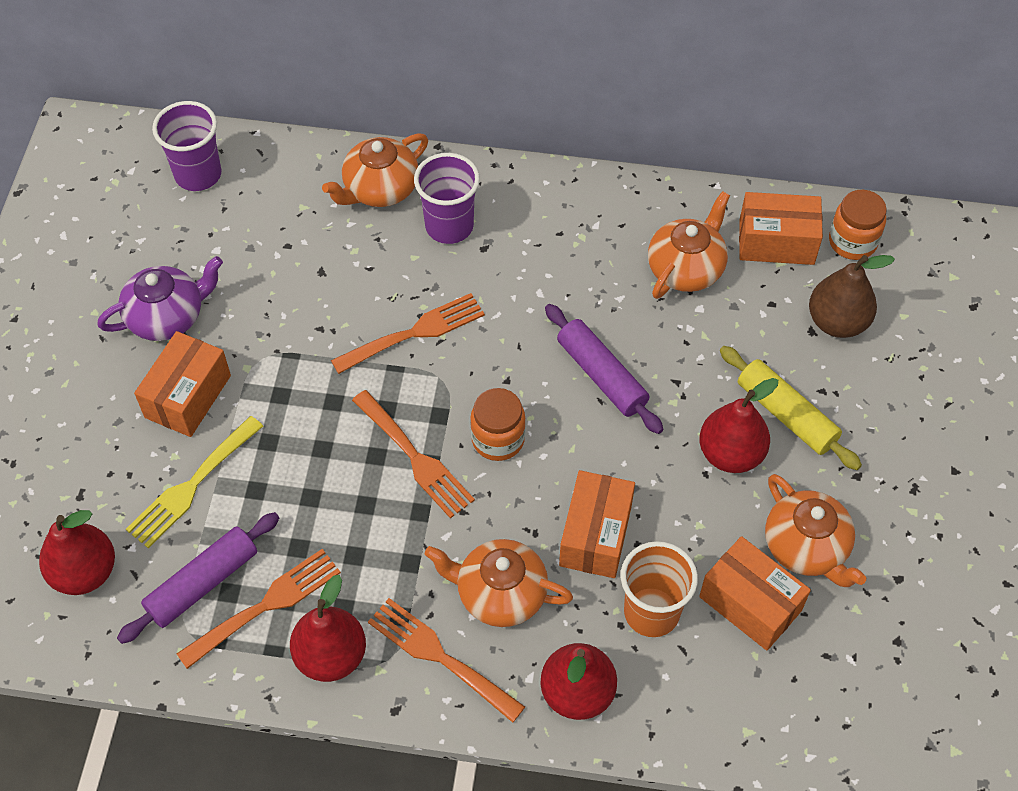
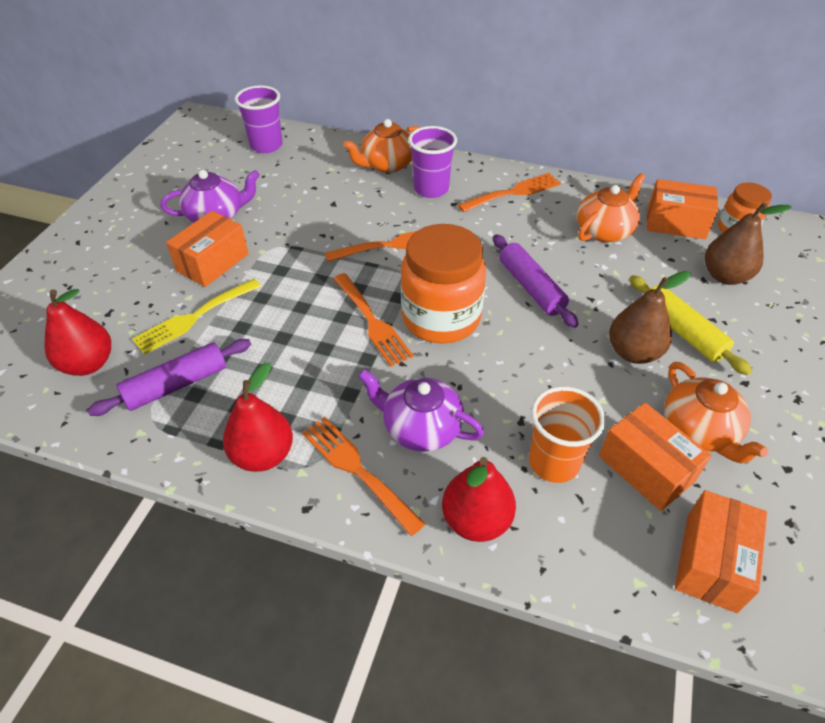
camera: 10 degrees right, 10 degrees down
(266, 605) = (221, 408): orange fork -> orange fork (513, 192)
(498, 439) = (441, 318): orange jar -> orange jar, size x1.81
(500, 593) = (420, 428): orange teapot -> purple teapot
(595, 535) = (511, 395): orange box -> orange box (711, 562)
(731, 454) = (633, 352): red pear -> brown pear

